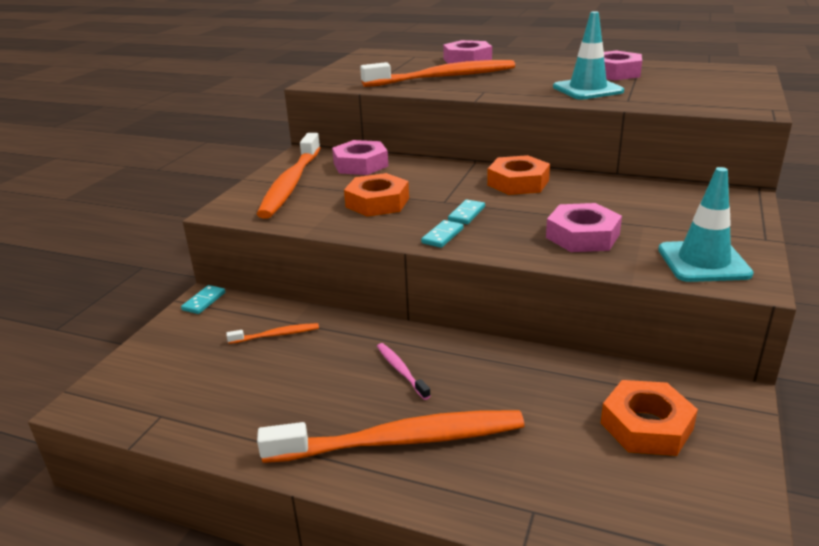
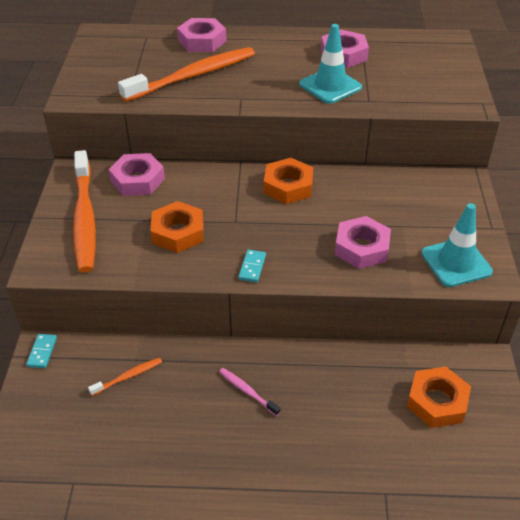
camera: 20 degrees left, 15 degrees up
(401, 440) = (274, 458): orange toothbrush -> none
(466, 214) = (261, 235): turquoise domino -> none

